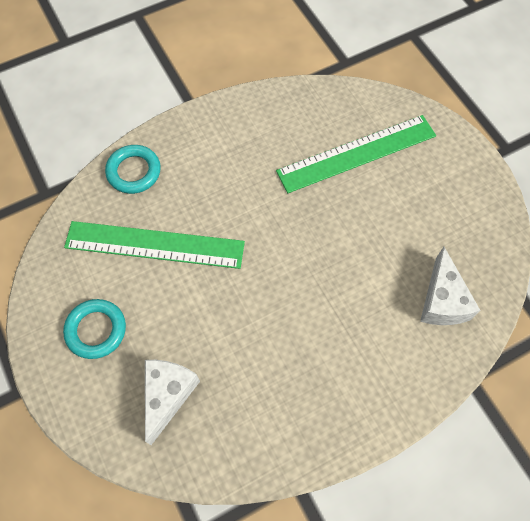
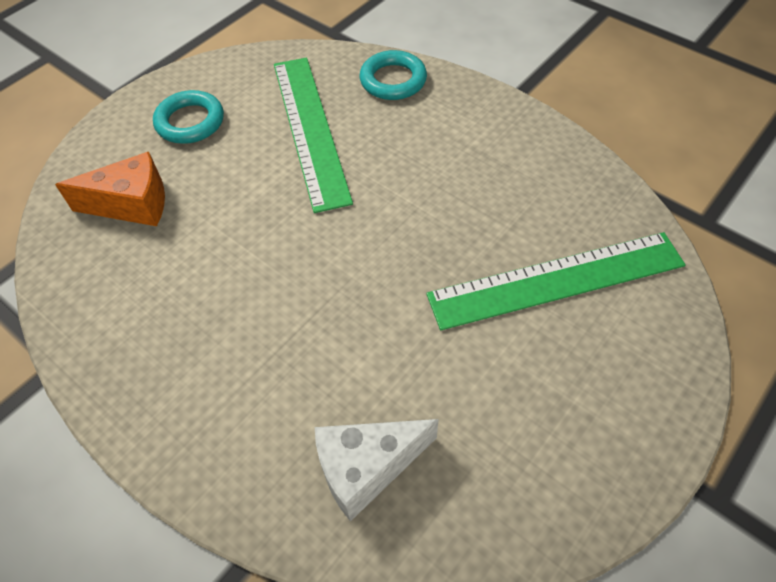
camera: 70 degrees right, 10 degrees down
(168, 395) = (132, 204): white cheese -> orange cheese
(357, 153) = (556, 280): green ruler -> green ruler turned 60 degrees counterclockwise

